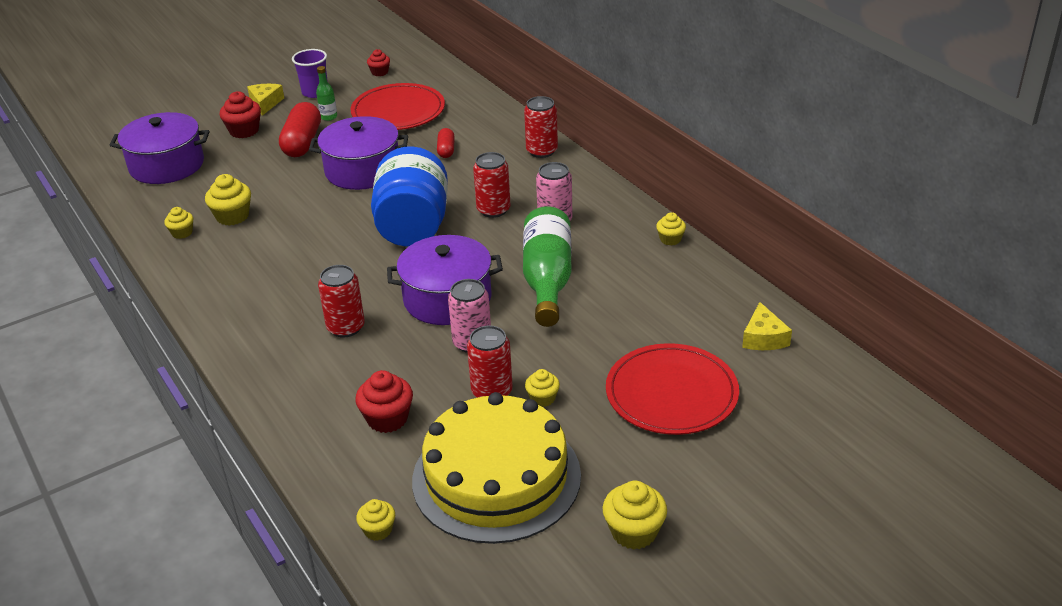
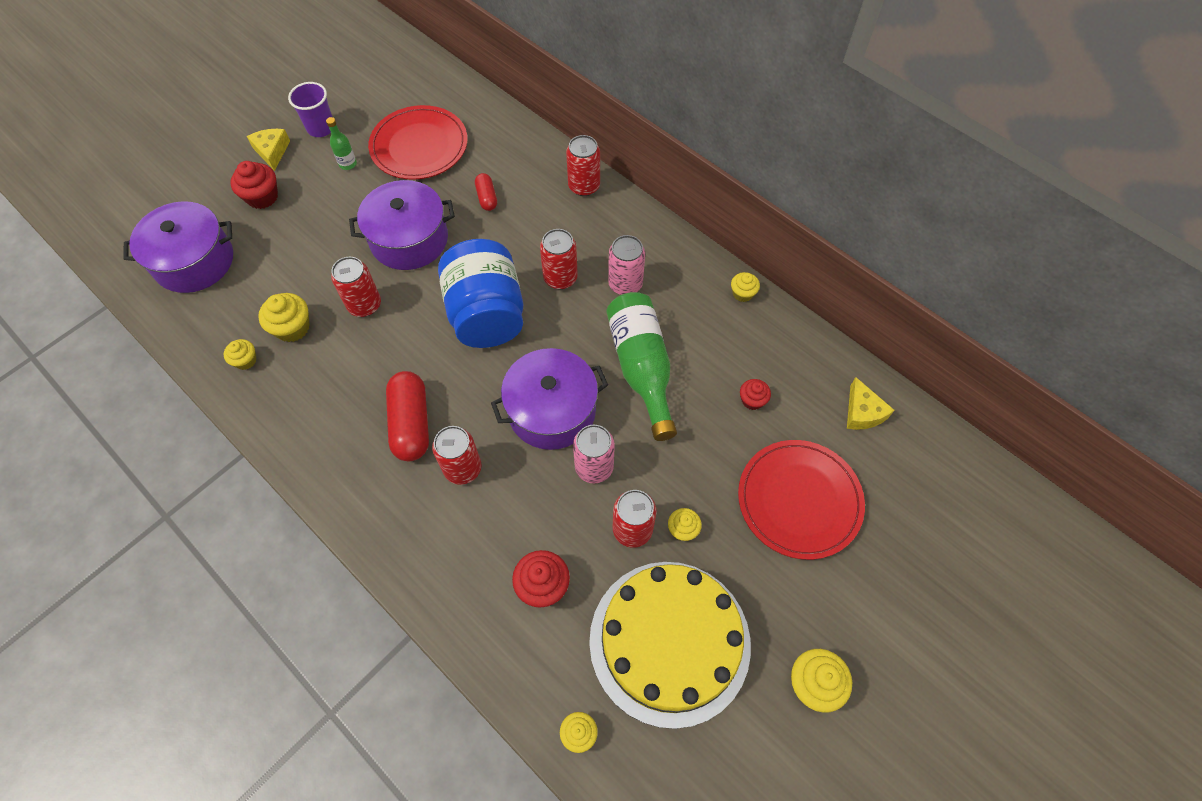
camera: 15 degrees left, 25 degrees up
(302, 143) = (332, 207): red capsule -> red capsule (411, 423)
(303, 208) = (364, 305): none -> red can
(379, 72) = (381, 89): red cupcake -> red cupcake (752, 400)

